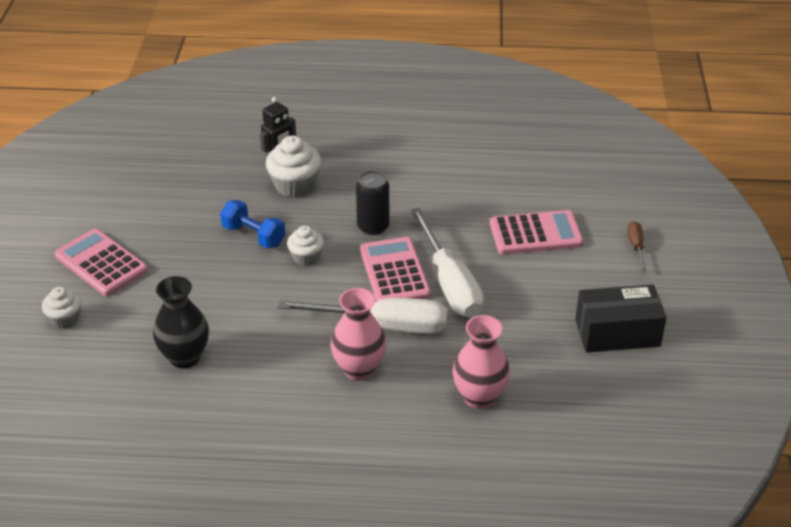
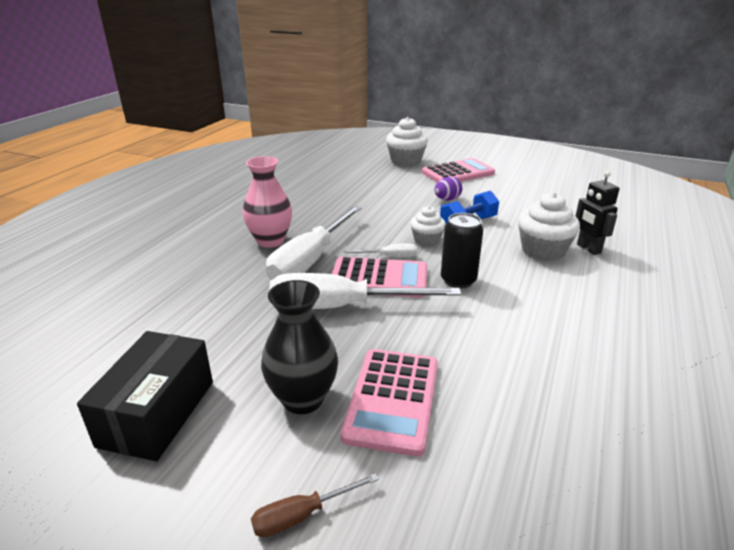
camera: 110 degrees right, 10 degrees down
(65, 319) = (406, 161): white cupcake -> white cupcake, size x1.61
(185, 357) = (341, 187): black vase -> black vase (303, 399)
(194, 259) = (447, 199): none -> purple egg
(351, 274) = (389, 257): none -> white screwdriver
(479, 397) = (179, 287): pink vase -> none
(636, 246) = (302, 515): brown screwdriver -> brown screwdriver turned 135 degrees clockwise

